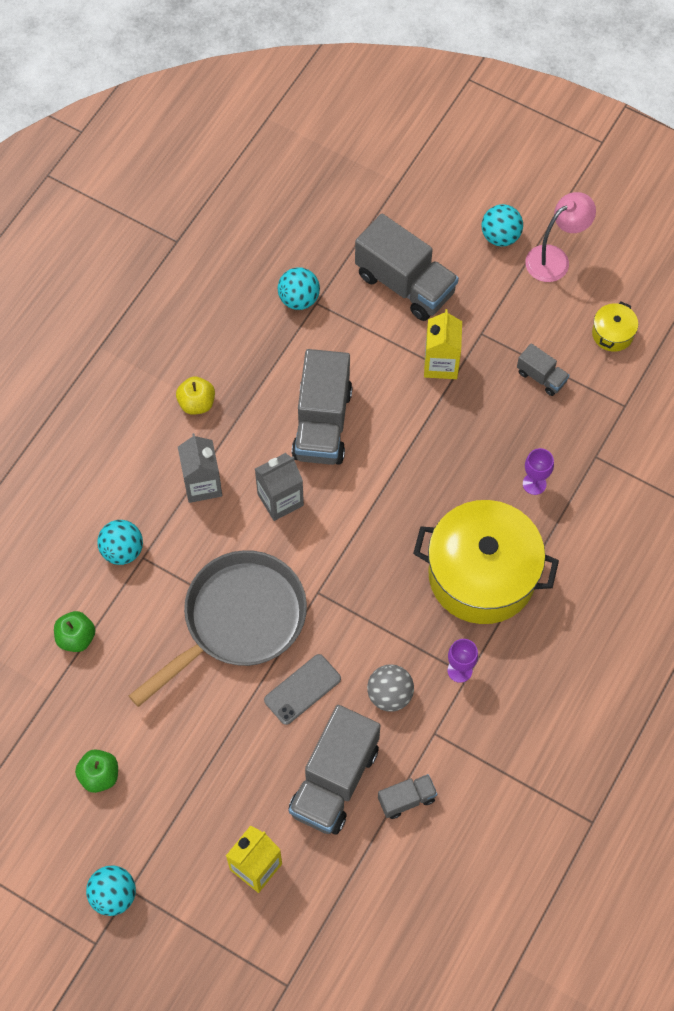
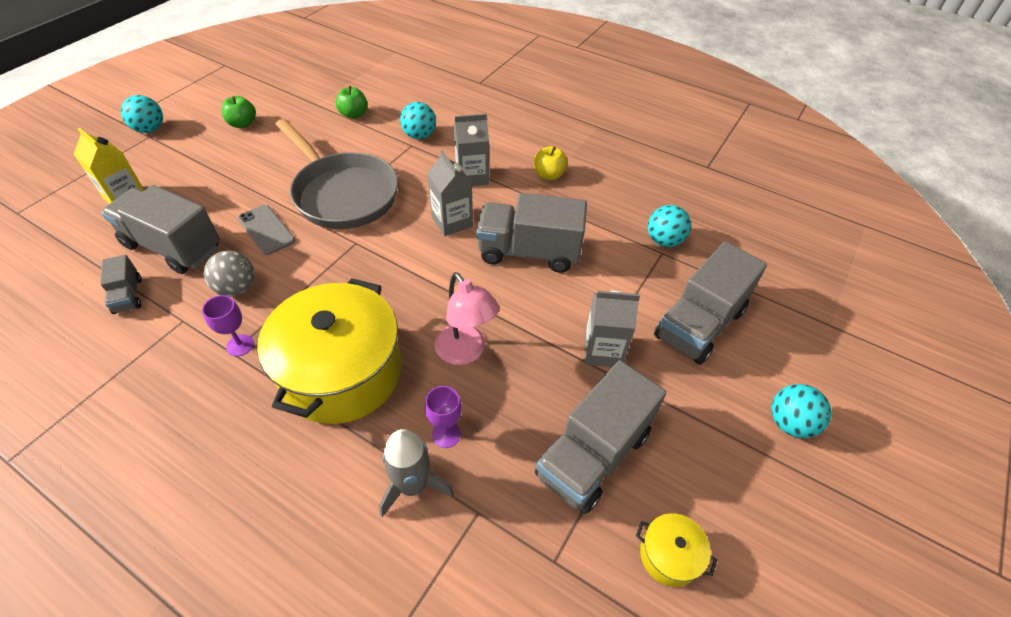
camera: 90 degrees right, 15 degrees down
(441, 364) = (603, 351): yellow carton -> grey carton
(541, 377) = (593, 454): grey truck -> grey truck, size x2.06
(555, 258) = (774, 487): pink lamp -> pink lamp (465, 352)
(580, 504) = (413, 485): none -> grey rocket

